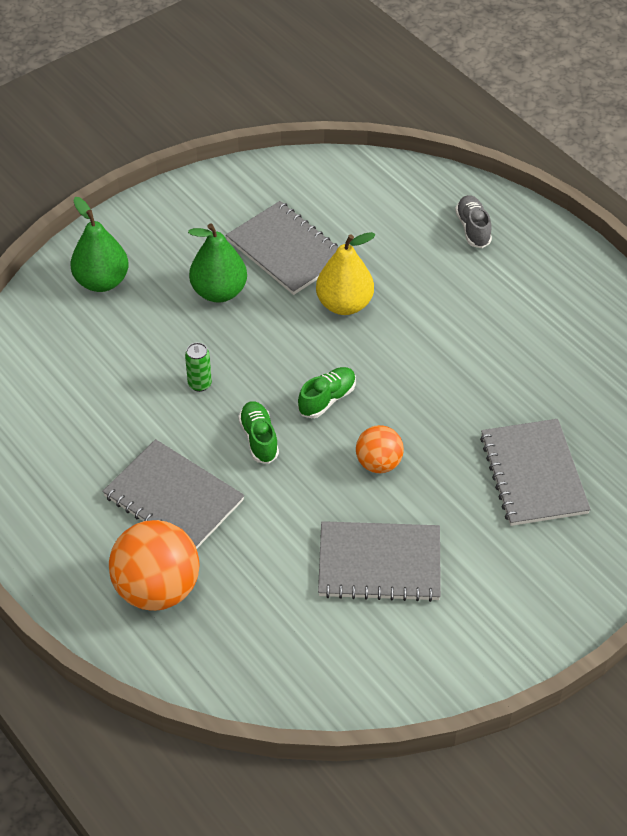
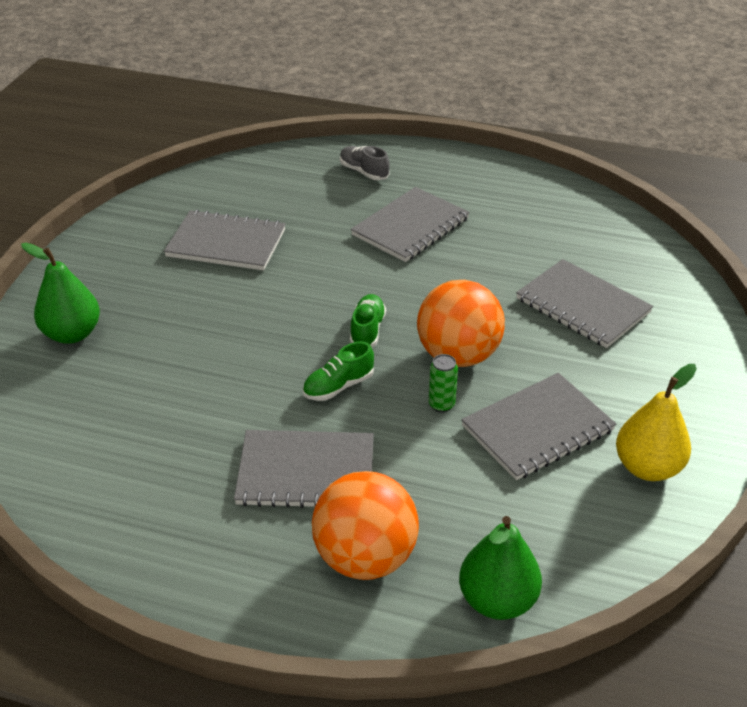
camera: 35 degrees left, 10 degrees down
(199, 384) = (243, 370): green can -> green can (441, 405)
(219, 292) = (194, 295): green pear -> green pear (497, 600)
(259, 439) = (338, 386): green shoe -> green shoe turned 75 degrees counterclockwise
(344, 304) = (313, 259): yellow pear -> yellow pear (647, 467)
(378, 463) = (458, 355): orange ball -> orange ball, size x1.76
(459, 312) = (410, 227): none -> grey notebook

